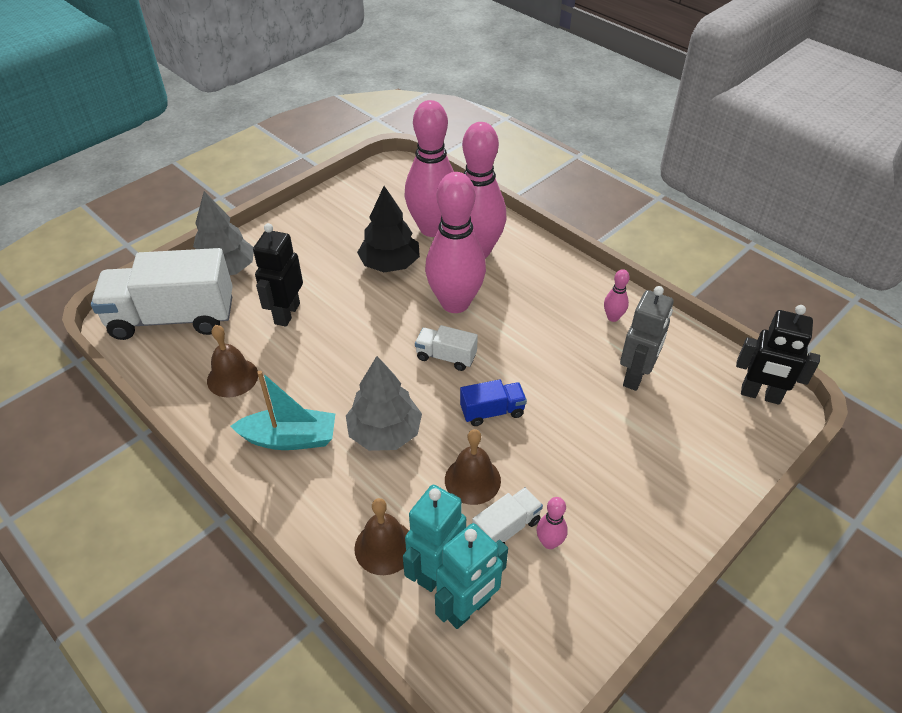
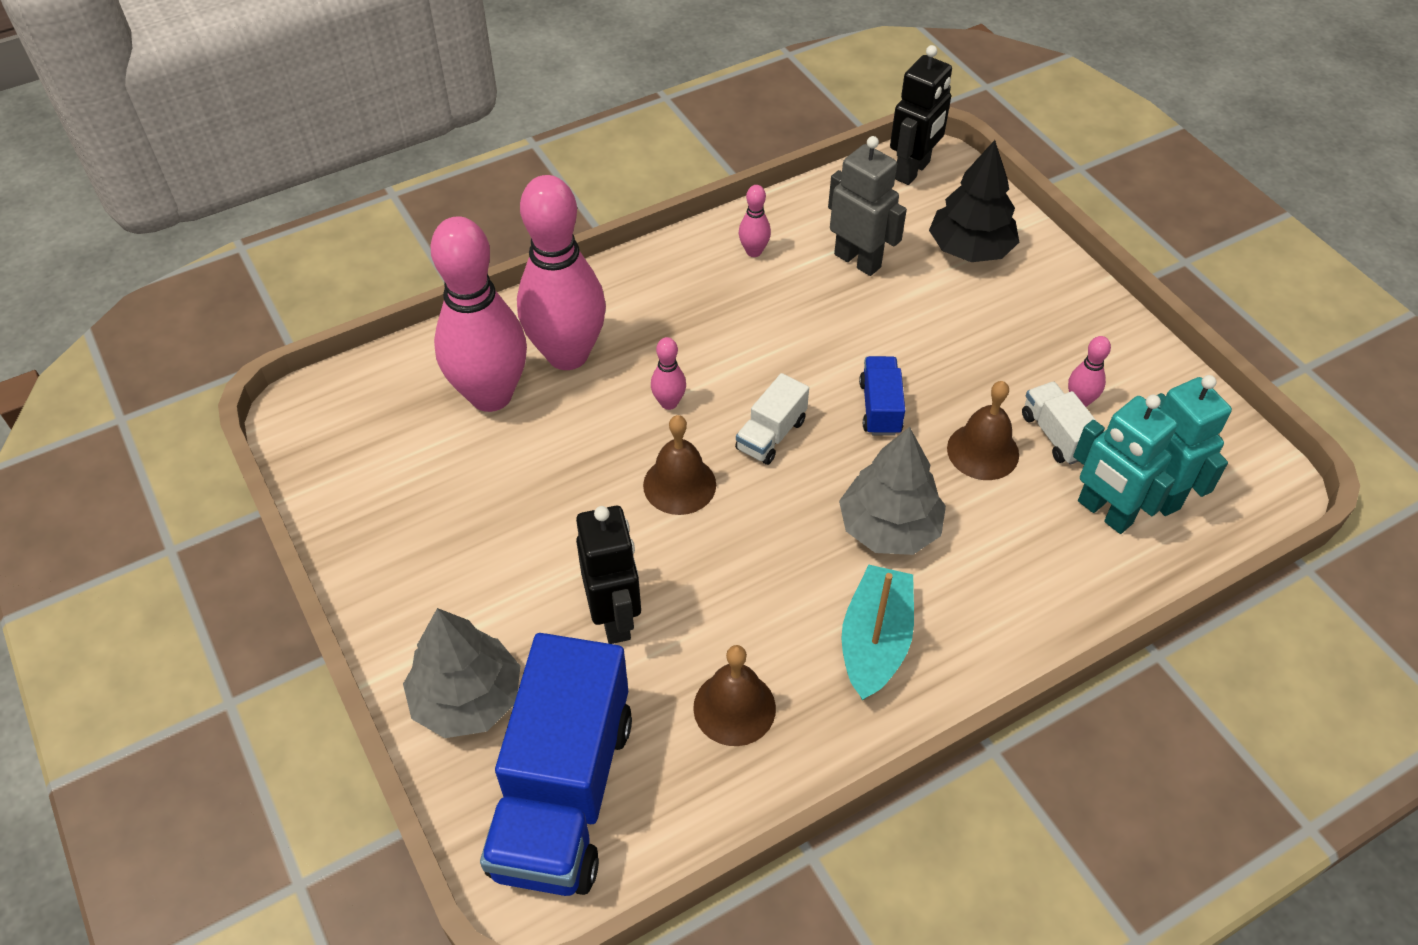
camera: 75 degrees left, 5 degrees up
(173, 318) = (563, 793): white truck -> blue truck
(286, 313) = (615, 617): black robot -> black robot turned 135 degrees counterclockwise
(384, 547) = (1067, 558): brown bell -> brown bell (679, 484)
(390, 264) = (552, 464): black tree -> black tree (970, 249)
(455, 303) = (669, 403): pink bowling pin -> pink bowling pin, size x0.40

